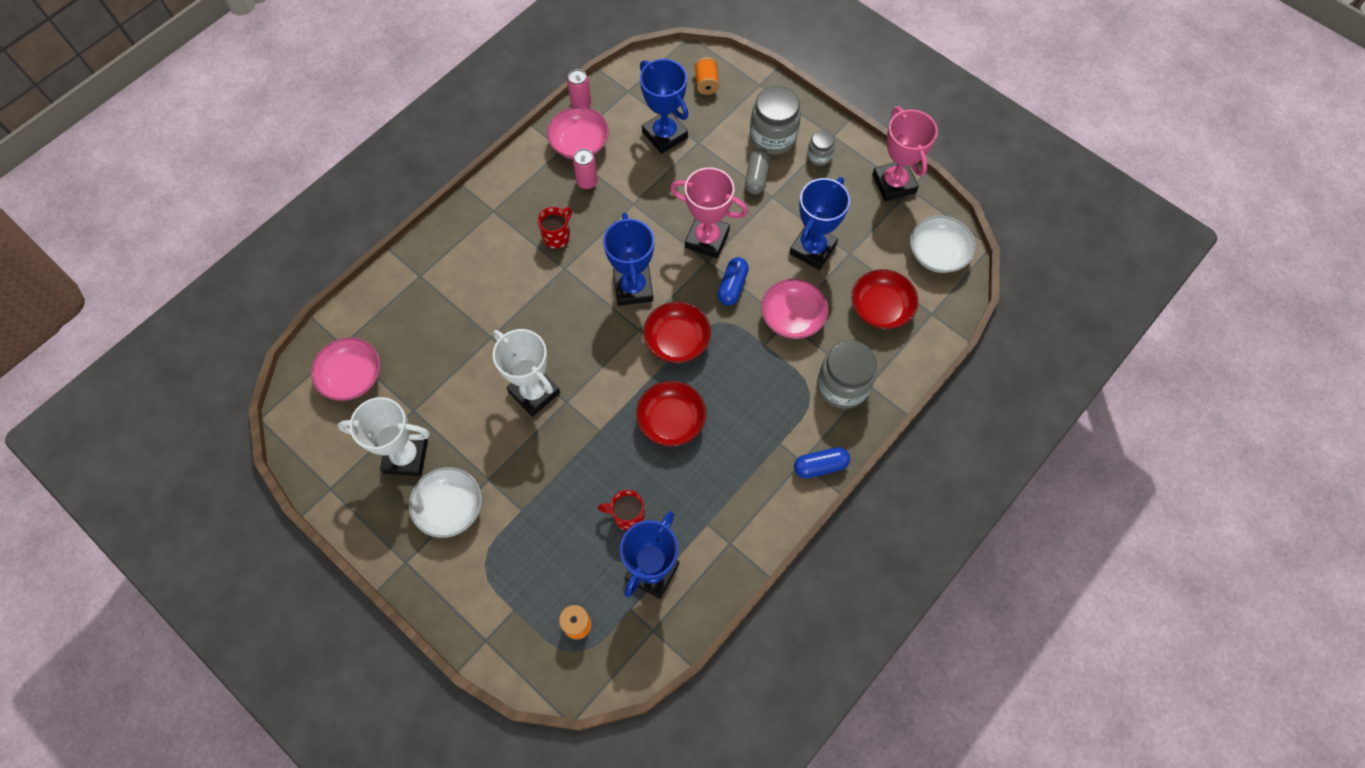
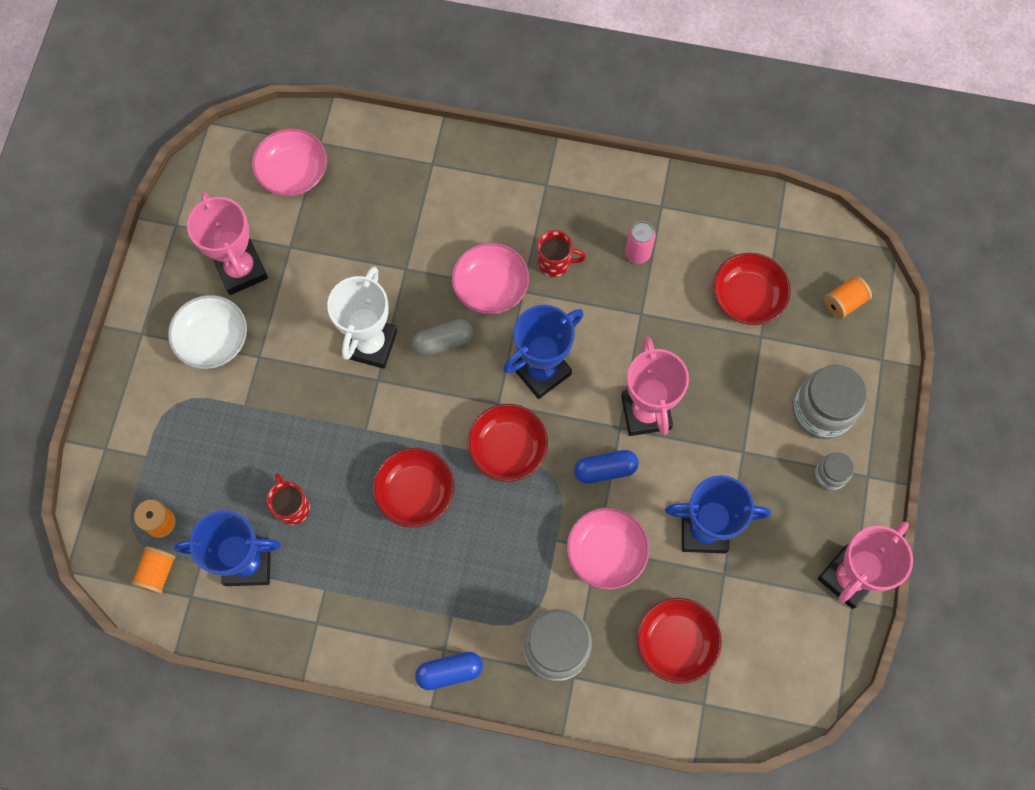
camera: 60 degrees right, 5 degrees up
(406, 456) = (241, 269): white trophy -> pink trophy
(579, 143) = (679, 219): pink bowl -> pink bowl (490, 287)
(581, 104) = (729, 191): pink can -> none
(617, 647) = (157, 572): none -> orange spool
(665, 135) = (747, 297): blue trophy -> red bowl
(756, 177) = (757, 422): grey capsule -> grey capsule (443, 342)
(820, 466) = (449, 672): blue capsule -> blue capsule turned 60 degrees counterclockwise
(937, 253) = (786, 673): white bowl -> none

